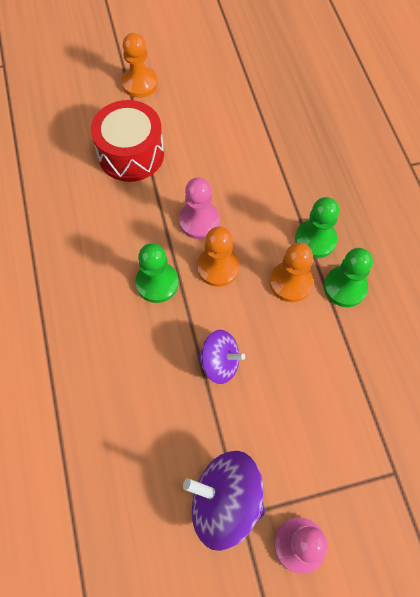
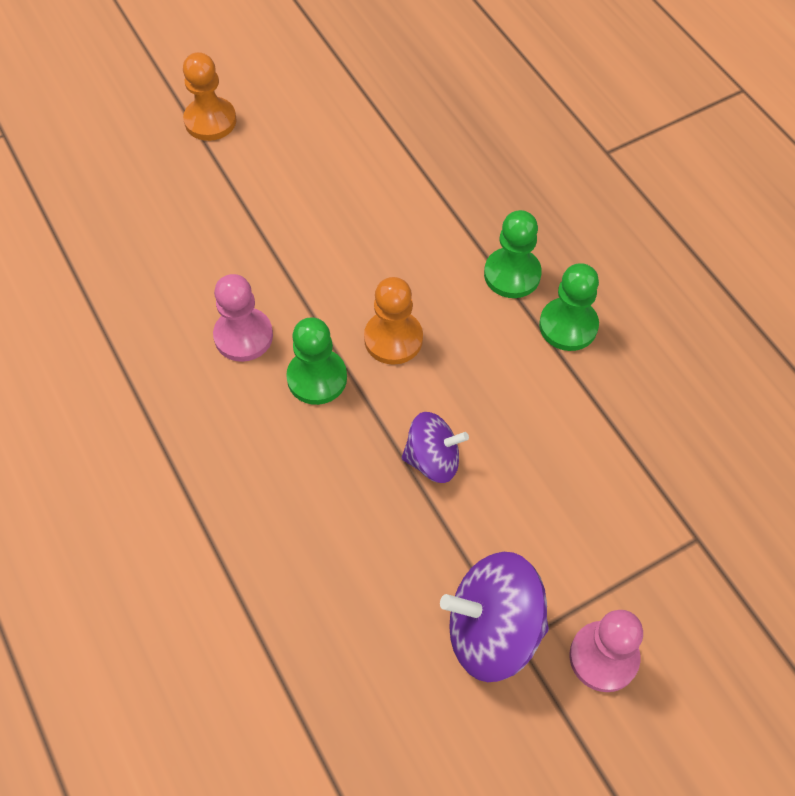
camera: 15 degrees left, 5 degrees down
(131, 154) = (227, 217): red drum -> none
(199, 221) = (349, 285): pink pawn -> pink pawn (243, 336)
(290, 282) = (496, 336): orange pawn -> none

